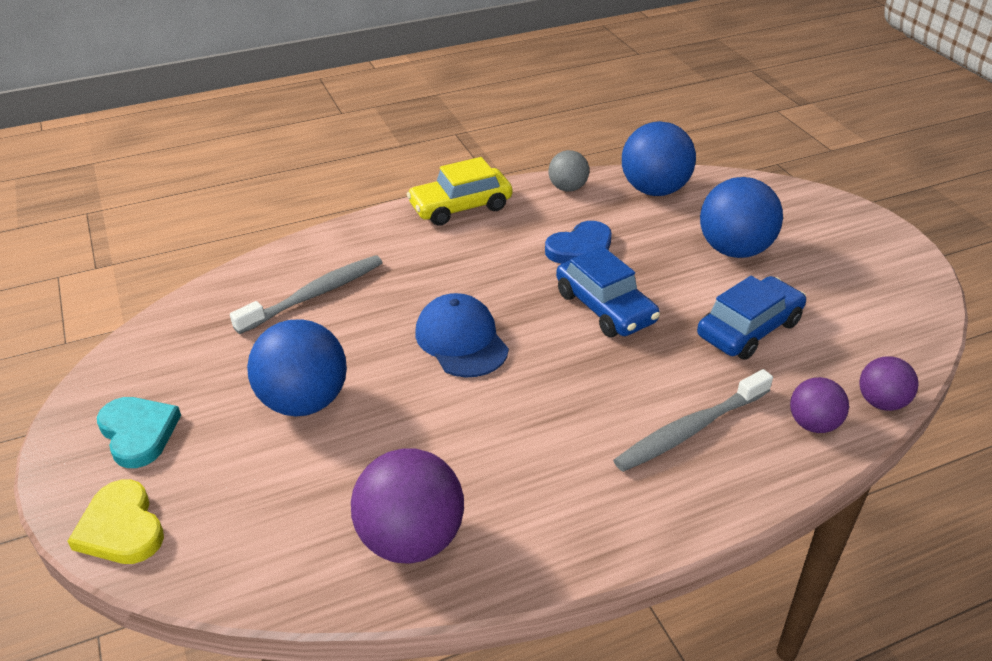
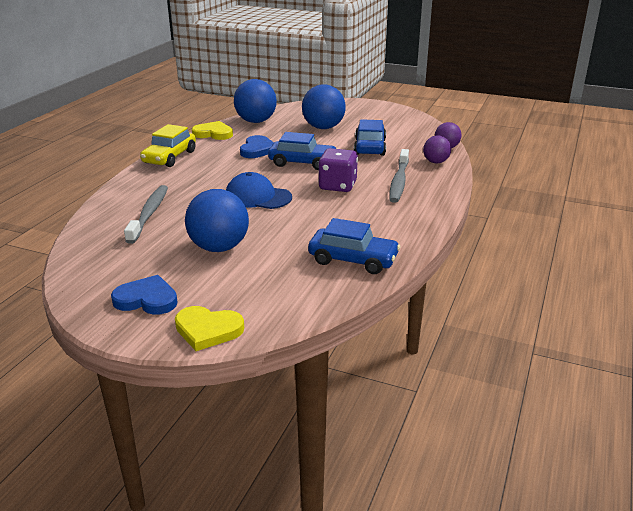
camera: 45 degrees left, 10 degrees down
(138, 433) = (147, 299): turquoise heart -> blue heart
(411, 539) = (353, 260): purple ball -> blue car
(567, 188) = (213, 133): grey ball -> yellow heart
(589, 382) = (337, 186): none -> purple dice

